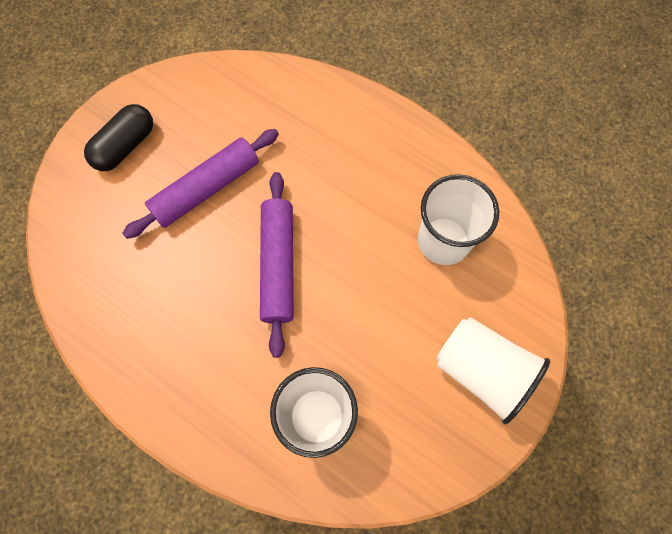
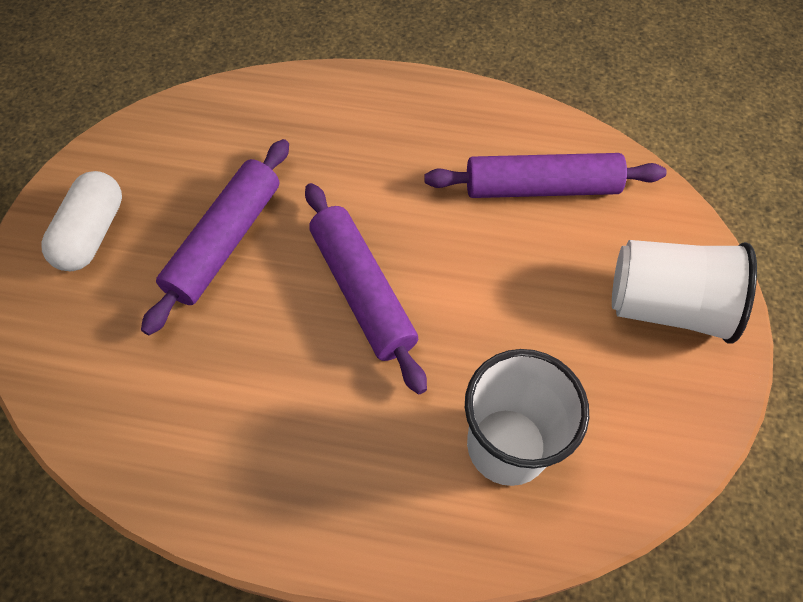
camera: 25 degrees left, 10 degrees down
(125, 146) = (92, 233): black capsule -> white capsule
(443, 241) = (541, 188): white cup -> purple rolling pin

